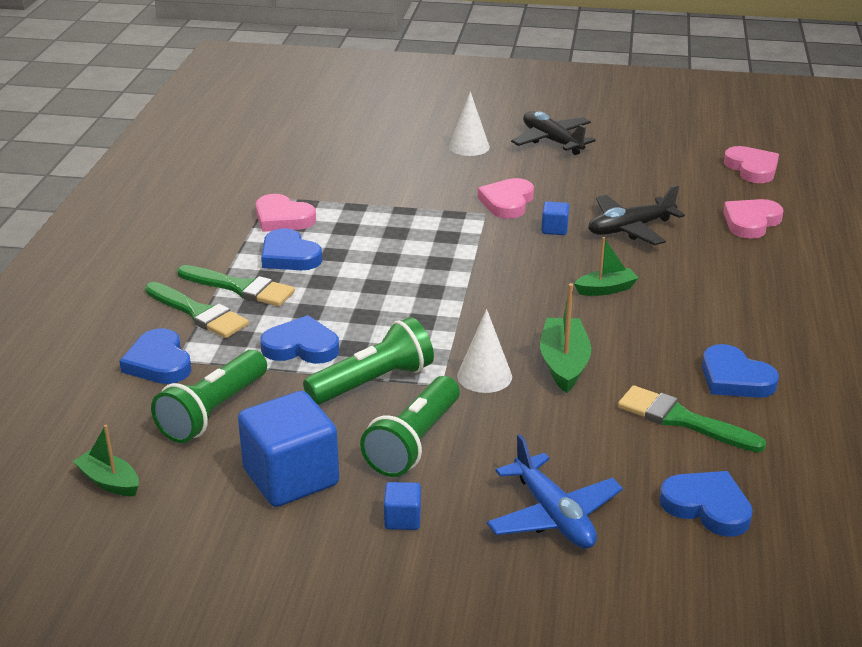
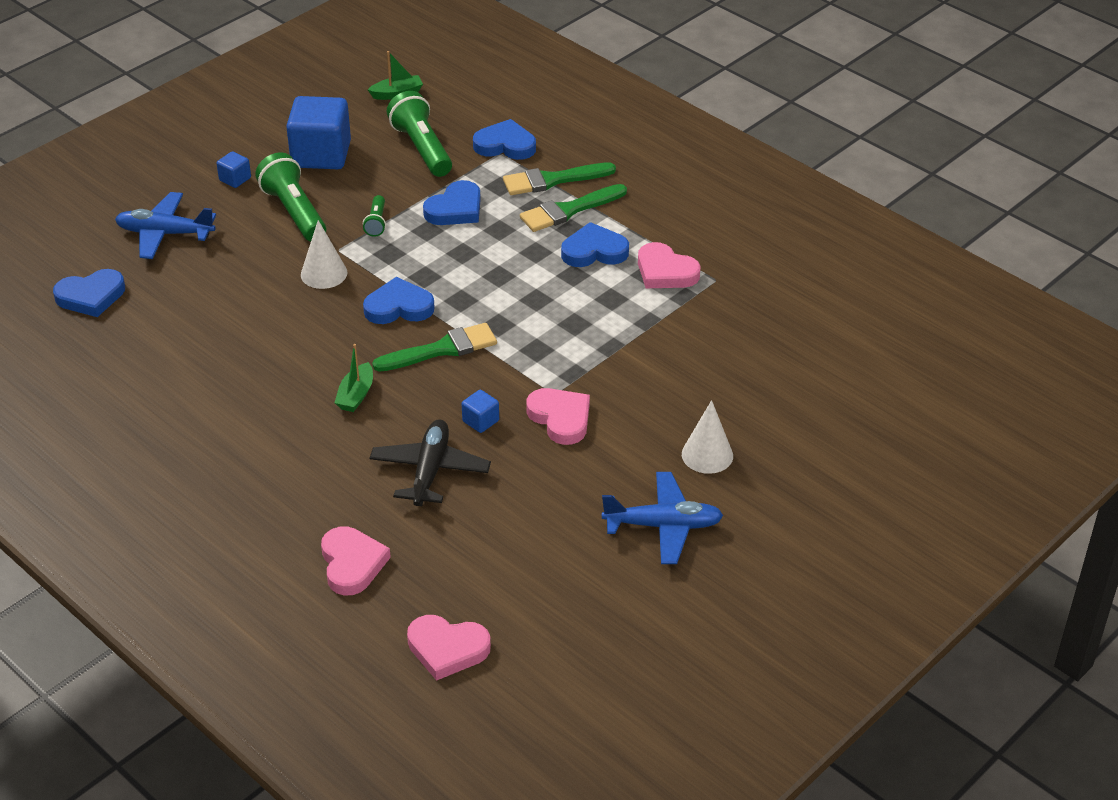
camera: 125 degrees right, 10 degrees up
(283, 218) = (665, 271): pink heart -> pink heart turned 120 degrees counterclockwise
(373, 382) = (376, 223): green flashlight -> green flashlight, size x0.50
(552, 141) = (663, 526): black plane -> blue plane
(564, 364) = (292, 317): green boat -> none
(682, 420) = (170, 336): green brush -> green brush (442, 349)
(735, 378) = (174, 391): blue heart -> blue heart (399, 307)

